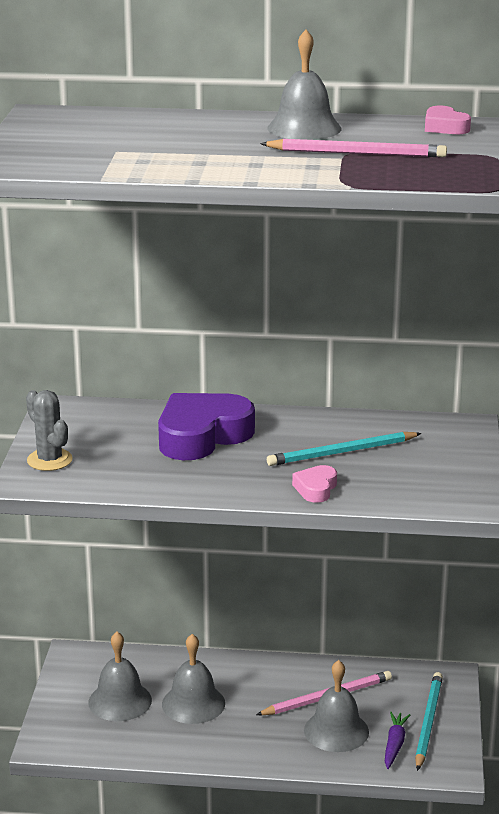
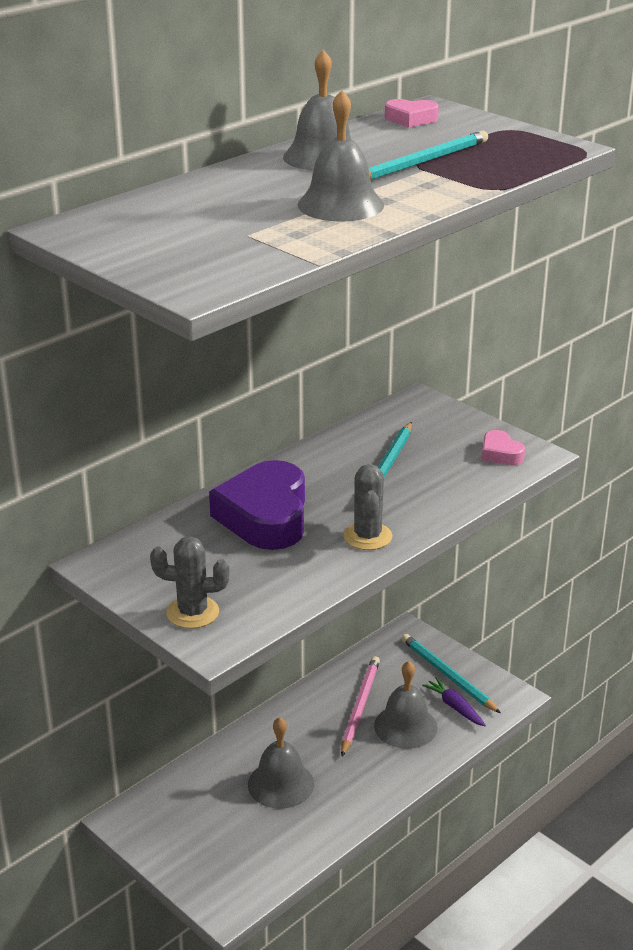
camera: 50 degrees left, 5 degrees up
(120, 701) = (224, 826): grey bell -> grey bell (340, 205)
(236, 482) = (367, 536): none -> grey cactus
(316, 489) = (428, 506): pink heart -> pink heart (500, 453)
(357, 153) = (422, 162): pink pencil -> turquoise pencil

